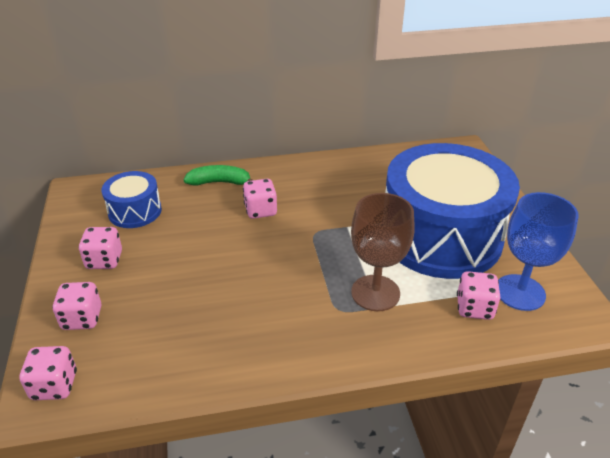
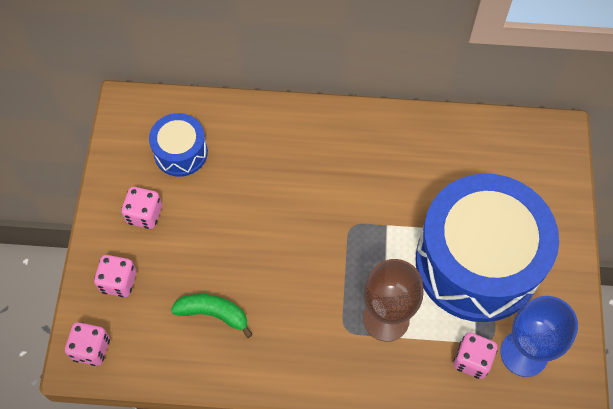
camera: 15 degrees right, 25 degrees up
(220, 182) = (273, 128): green banana -> green banana (213, 313)
(260, 210) = (306, 181): pink dice -> none

